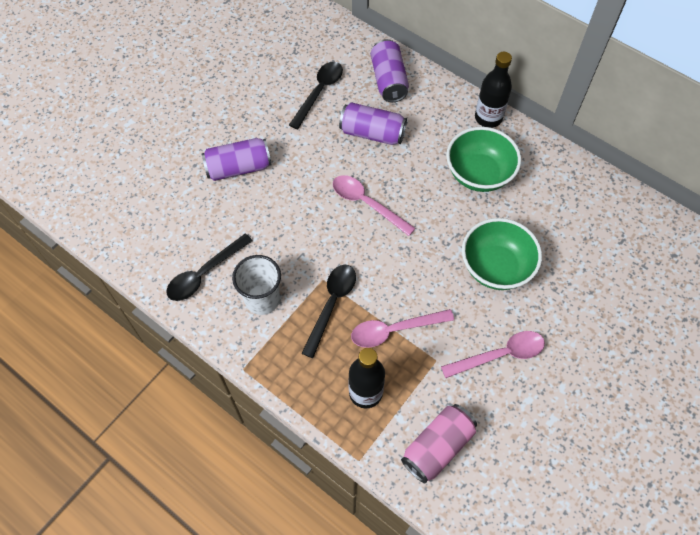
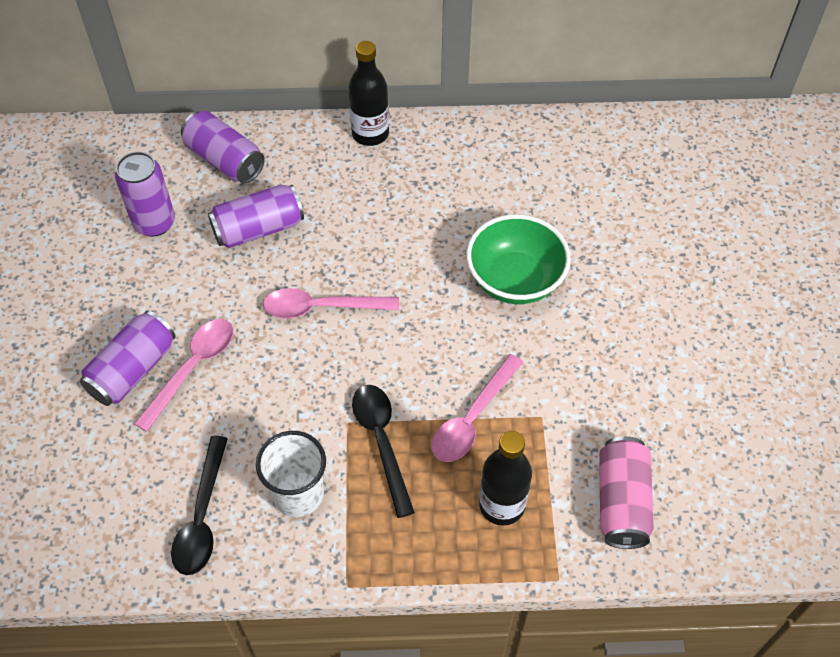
camera: 40 degrees left, 5 degrees down
(319, 92) = (154, 223): black spoon -> purple can
(479, 174) = (413, 197): green bowl -> none
(500, 355) = (597, 364): pink spoon -> pink spoon (192, 368)

